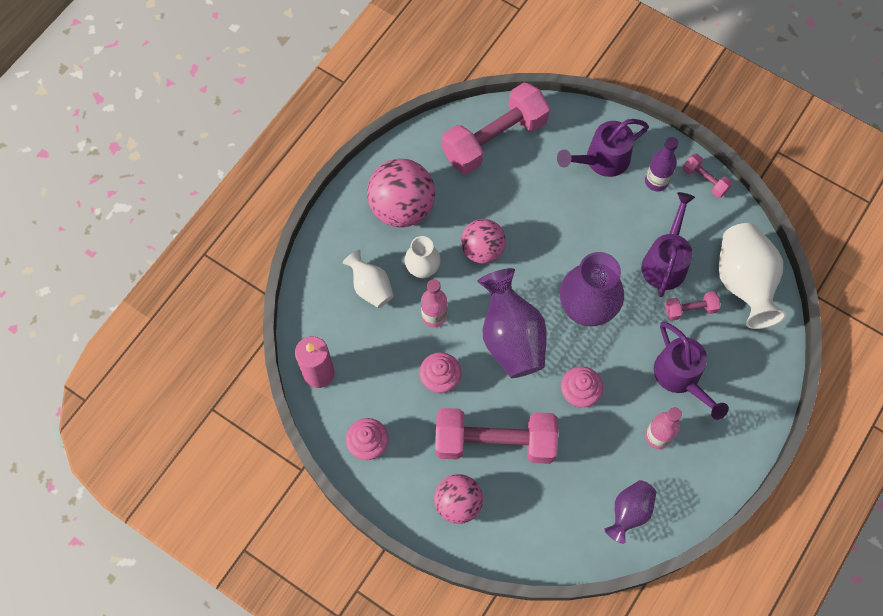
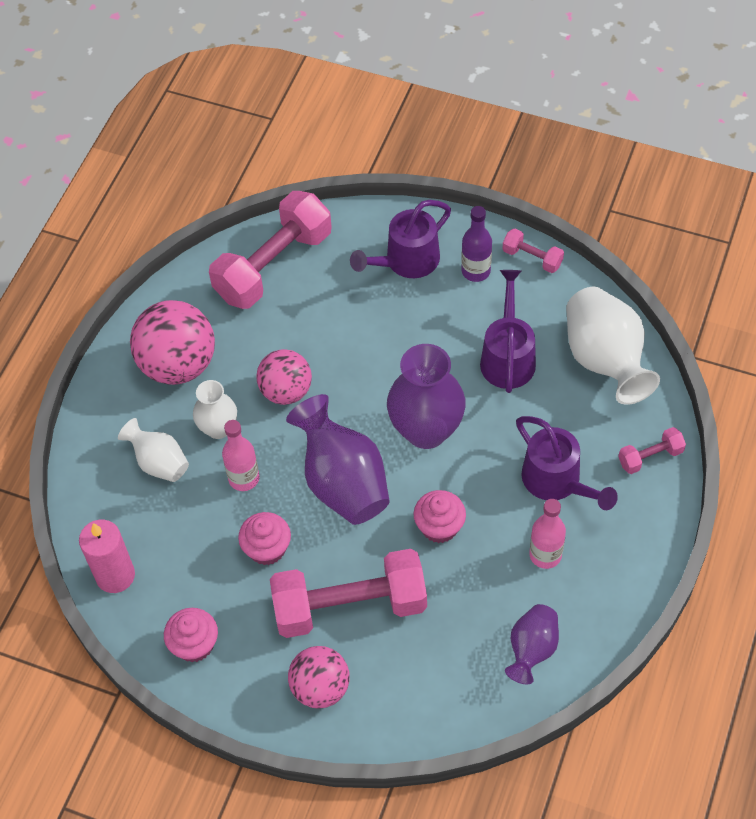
camera: 10 degrees left, 10 degrees down
(690, 309) = (549, 403): pink dumbbell -> pink dumbbell (650, 457)

